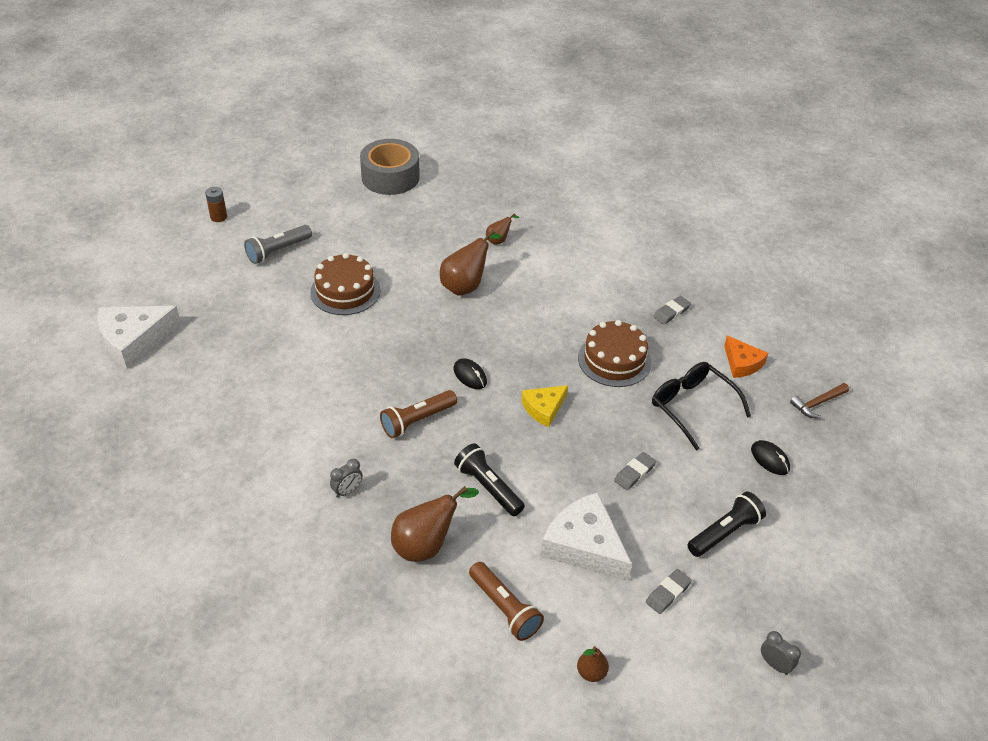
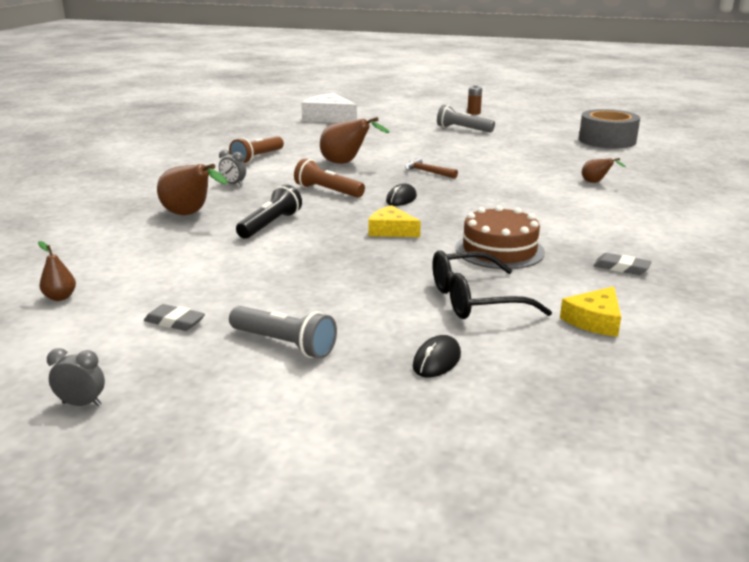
camera: 70 degrees right, 20 degrees down
(345, 291) = (448, 150): brown cake -> none
(466, 286) = (514, 181): brown pear -> brown pear (346, 163)
(504, 608) = (130, 251): brown flashlight -> brown flashlight (257, 158)
(584, 545) = (222, 272): white cheese -> none
(634, 473) = (339, 282): grey eraser -> none
(692, 407) = (475, 299): black glasses -> black glasses turned 135 degrees counterclockwise
(724, 533) = (284, 344): black flashlight -> grey flashlight
(742, 363) = (594, 320): orange cheese -> yellow cheese
(774, 664) = (82, 404): grey clock -> grey clock turned 105 degrees counterclockwise
(817, 403) = (589, 387): brown hammer -> brown hammer (427, 172)

